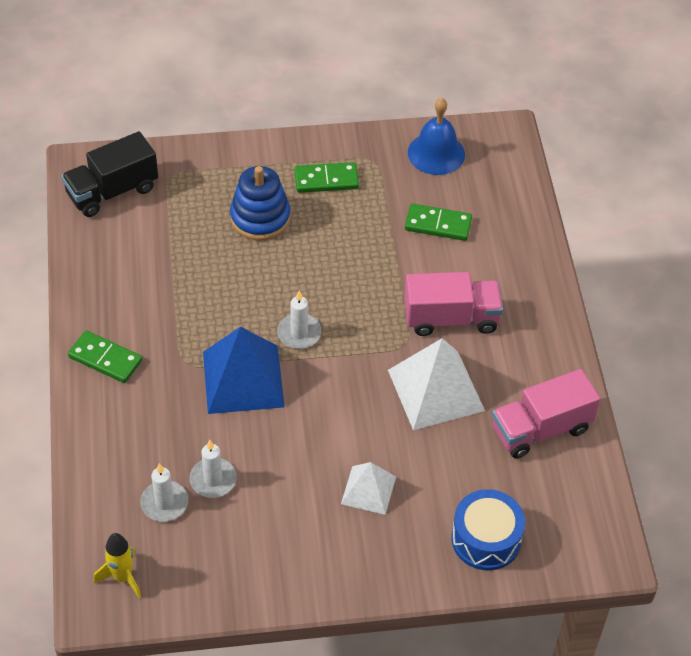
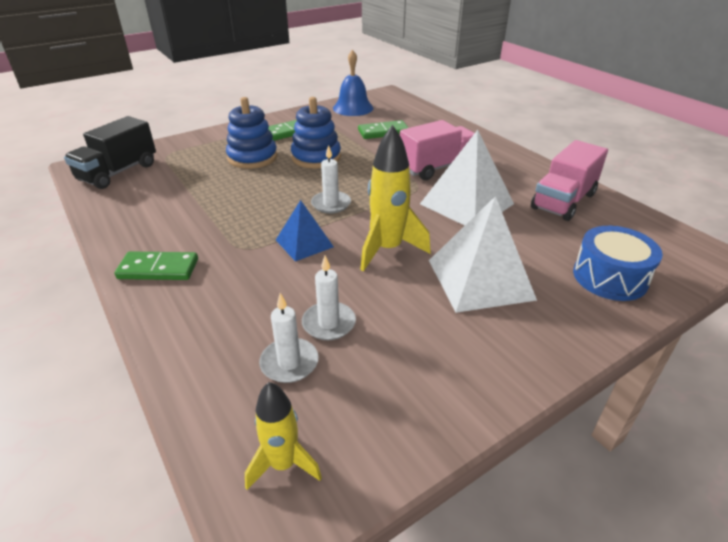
camera: 25 degrees left, 15 degrees down
(243, 379) = (304, 243): blue pyramid -> blue pyramid, size x0.58
(313, 419) = (387, 249): none -> yellow rocket
(329, 245) = (316, 157): none -> blue stacking toy
(368, 490) = (480, 279): white pyramid -> white pyramid, size x1.73

